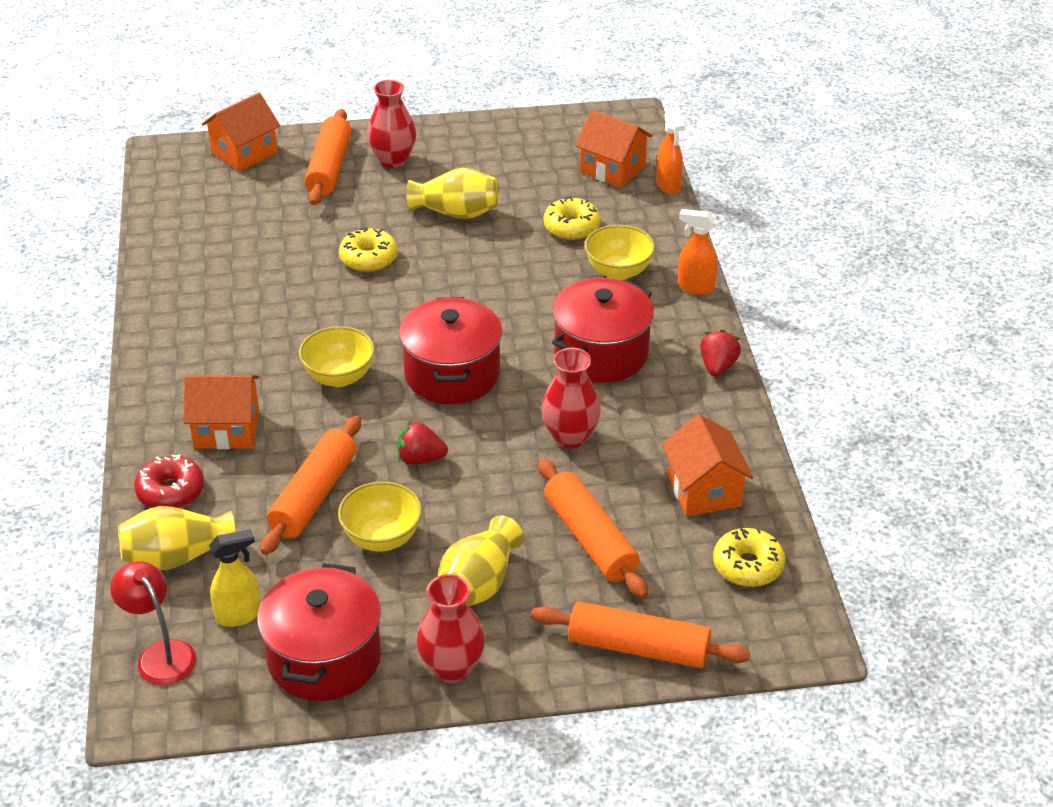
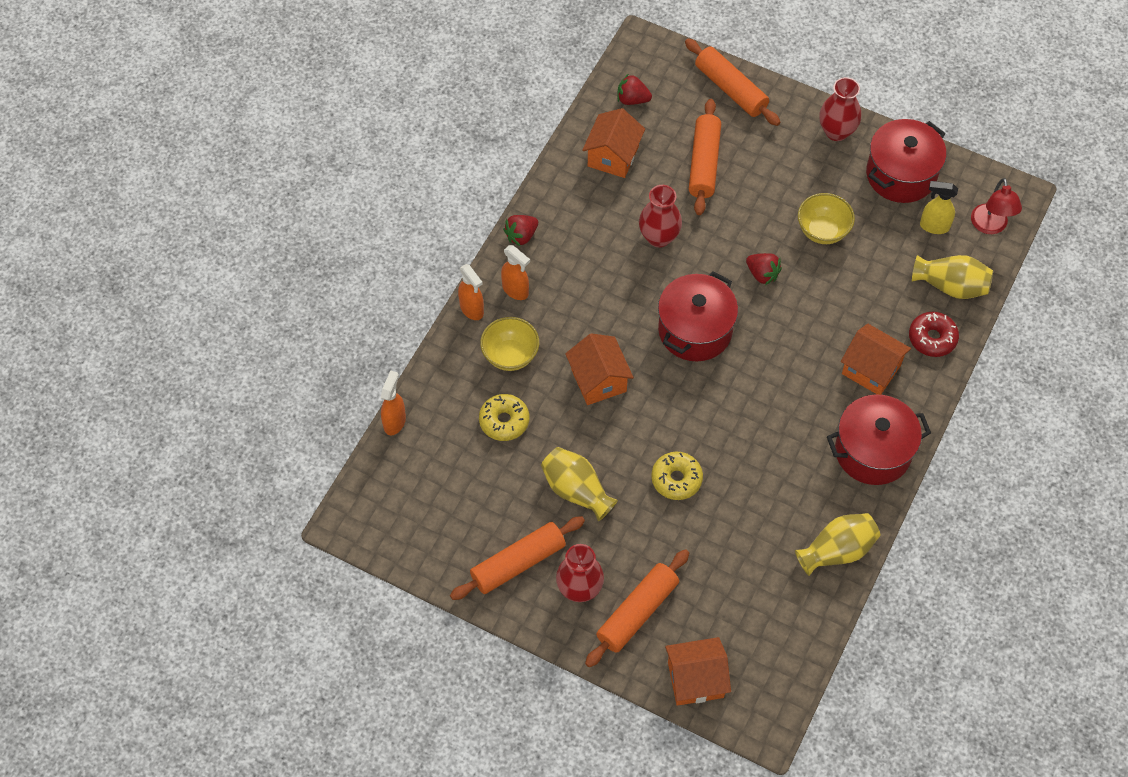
camera: 145 degrees left, 20 degrees up
(314, 495) = (845, 284): orange rolling pin -> orange rolling pin (518, 563)
(339, 377) = (771, 372): yellow bowl -> none
(478, 584) = (788, 171): yellow vase -> yellow vase (837, 551)
(601, 353) = (585, 290): red pot -> red pot (873, 451)
(612, 169) = (418, 467): orange house -> orange house (598, 380)
(670, 321) = (515, 290): none -> orange spray bottle
(748, 566) = (632, 99): yellow donut -> red strawberry

